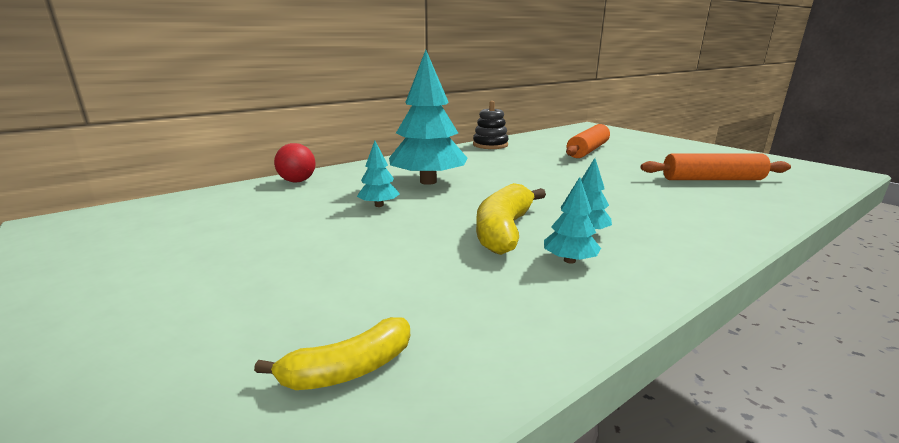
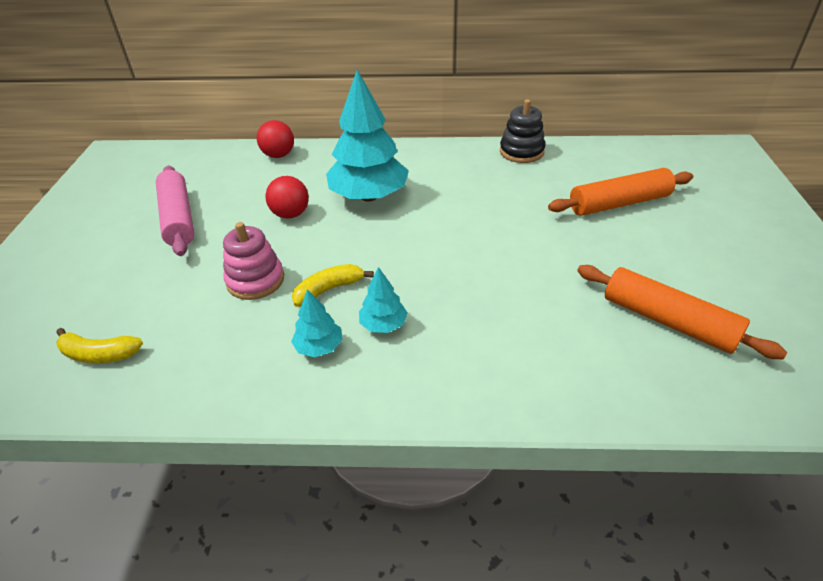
camera: 40 degrees right, 20 degrees up
(253, 238) = (178, 218): none -> pink rolling pin
(379, 205) = (290, 214): turquoise tree -> red ball
(427, 247) = (255, 280): none -> pink stacking toy
(504, 230) = (329, 290): yellow banana -> yellow banana, size x0.62

